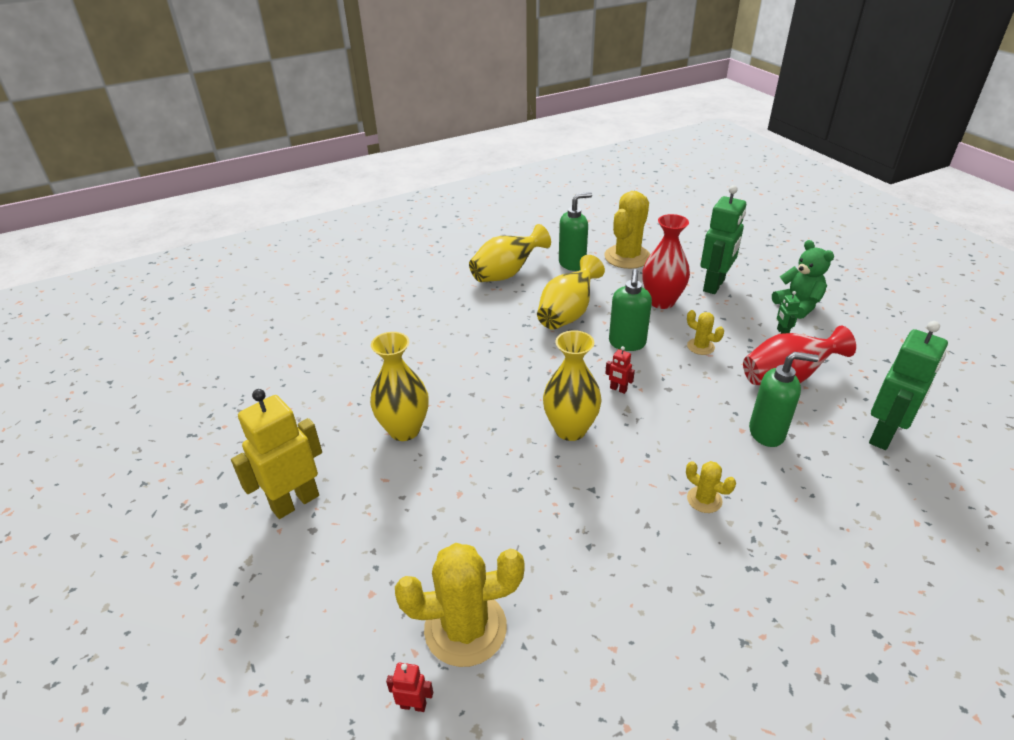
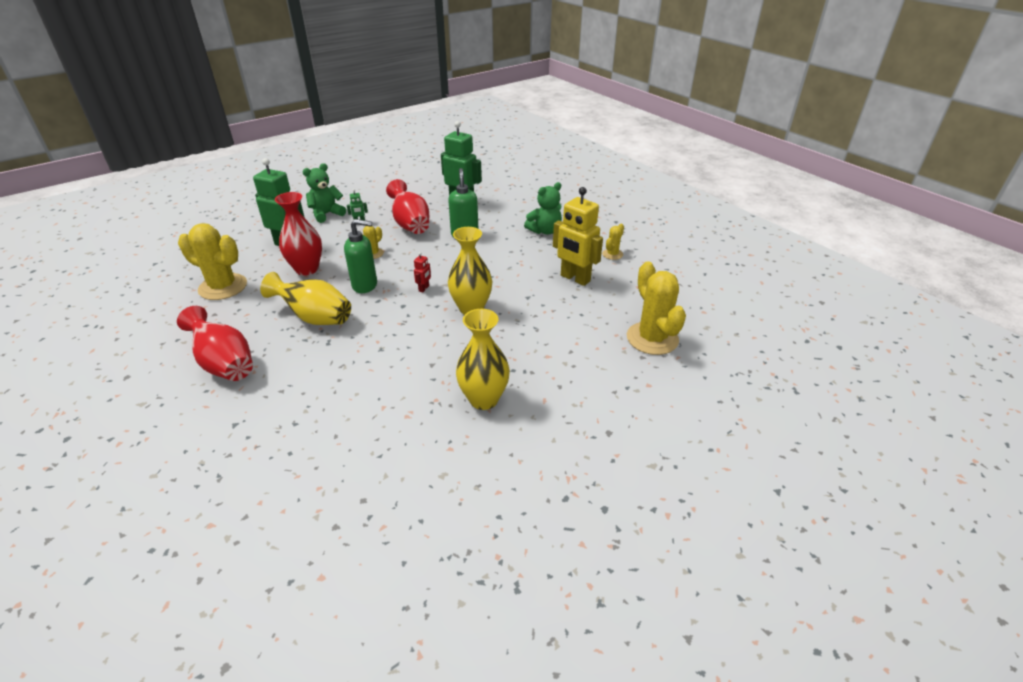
camera: 100 degrees left, 0 degrees up
(295, 502) = (585, 453): yellow robot -> yellow robot (575, 278)
(413, 705) = (708, 352): red robot -> none
(507, 273) = (225, 364): yellow vase -> red vase
(572, 264) = (222, 319): green soap dispenser -> none
(704, 499) = (525, 257): yellow cactus -> yellow cactus (612, 254)
(800, 538) = (545, 231): none -> green teddy bear

